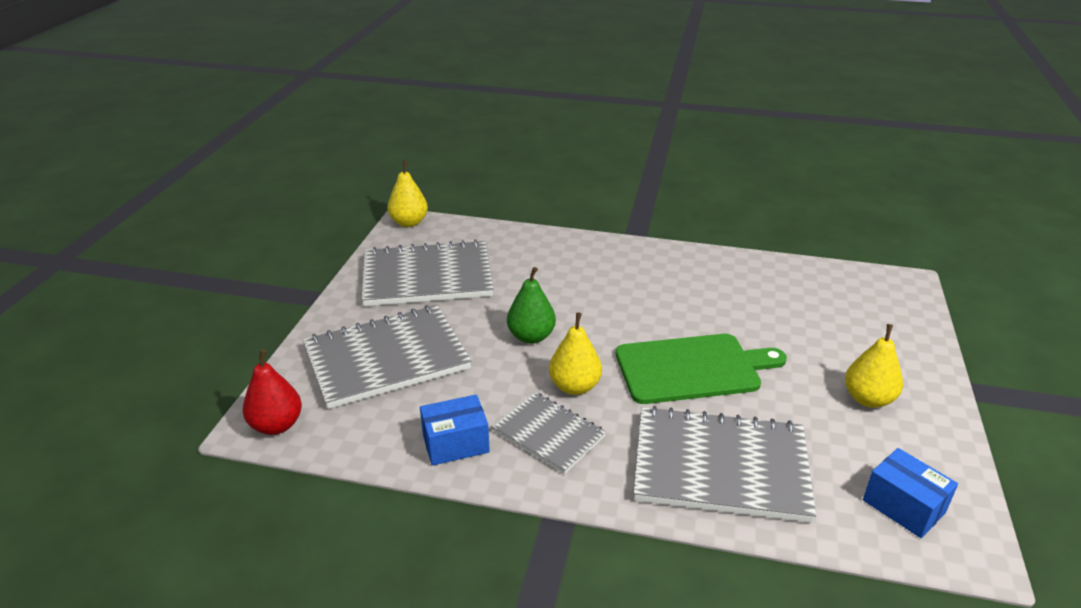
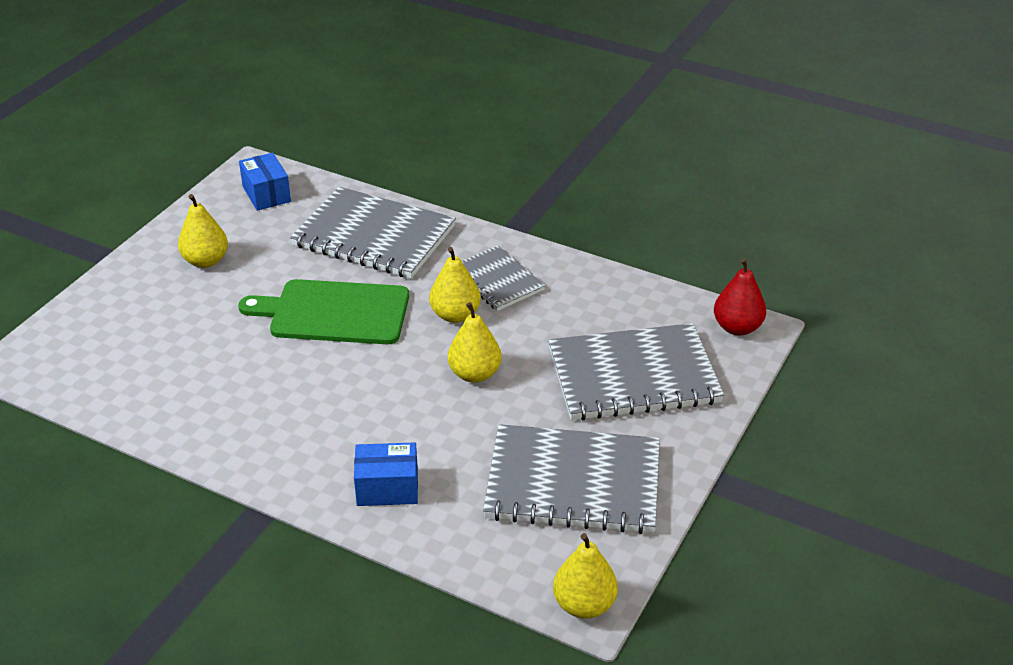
camera: 165 degrees left, 5 degrees up
(455, 443) = (578, 286): blue box -> blue box (387, 488)
(531, 336) = (474, 374): green pear -> yellow pear

